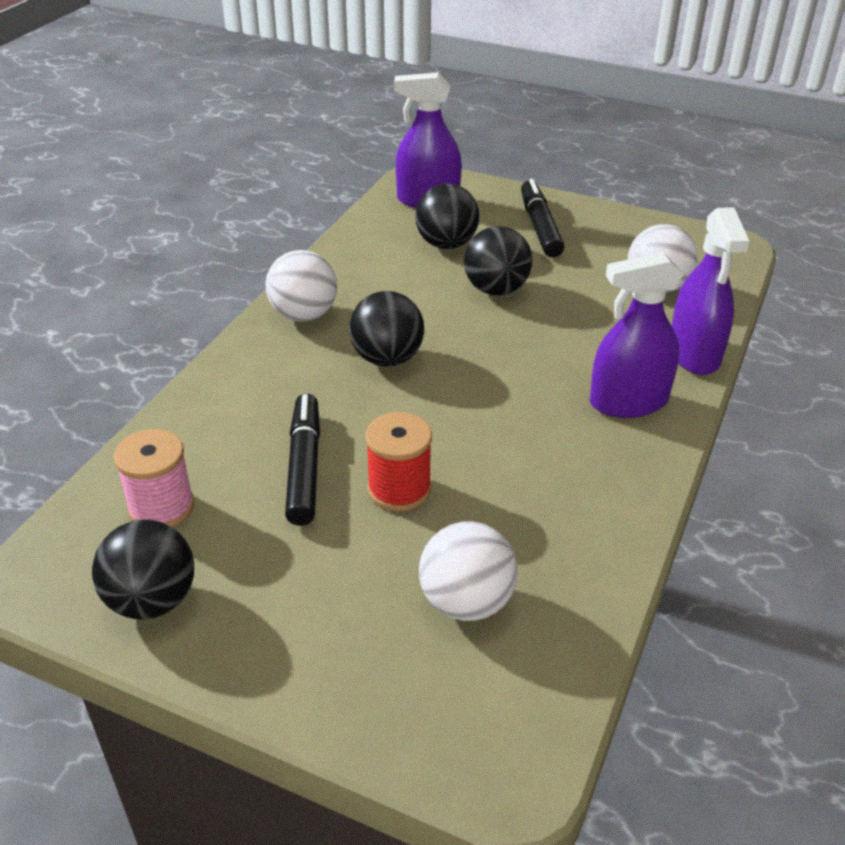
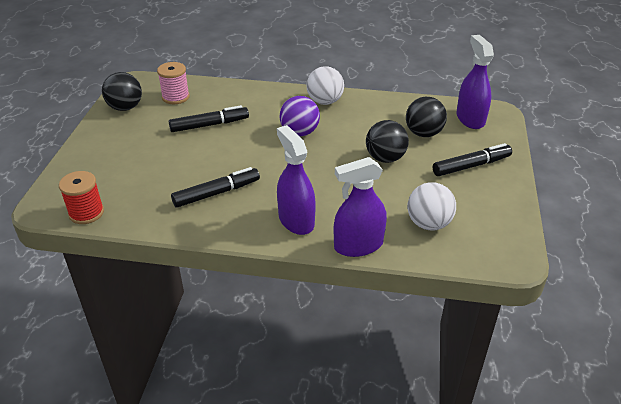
camera: 75 degrees right, 0 degrees up
(387, 358) = (299, 132): black ball -> purple ball
(399, 489) = (201, 153): red spool -> red spool (86, 213)
(466, 602) = (133, 183): white ball -> none
(534, 483) = (216, 193): none -> black marker

